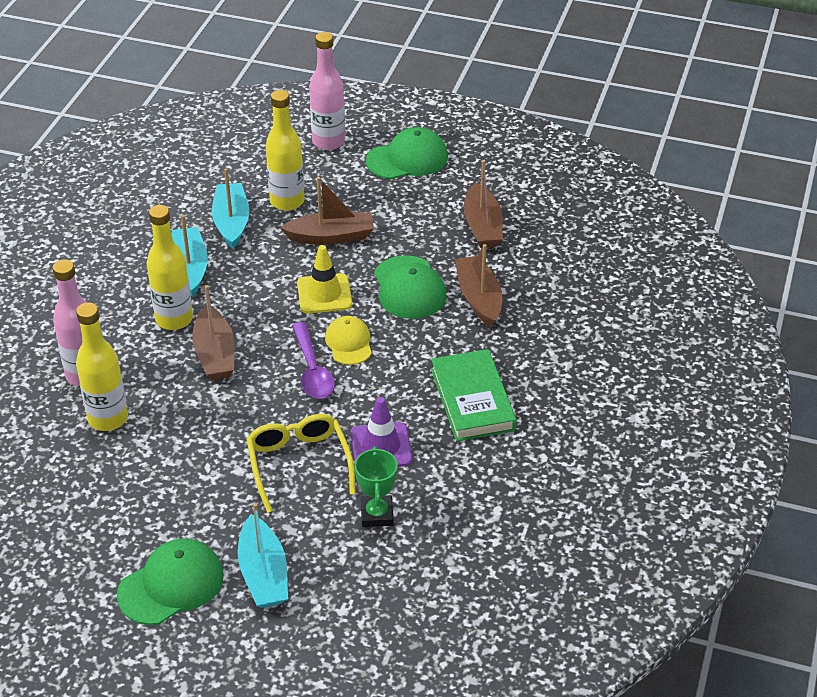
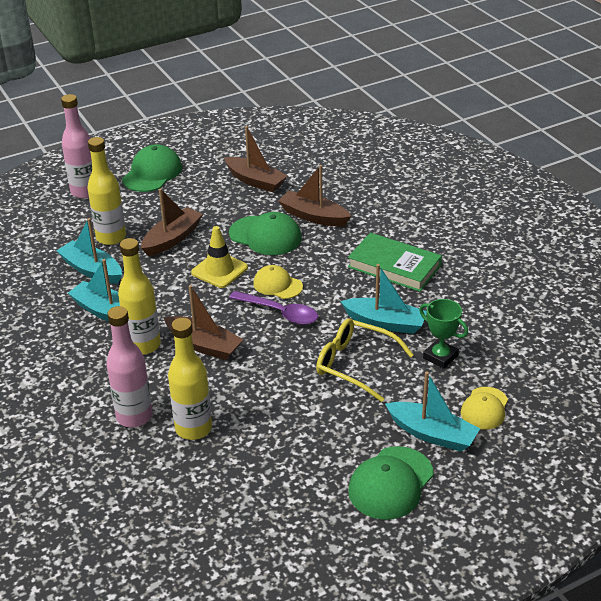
camera: 45 degrees left, 5 degrees down
(171, 585) = (390, 483): green cap -> green cap turned 150 degrees counterclockwise
(338, 589) = (484, 408): none -> yellow cap
(381, 446) = (385, 323): purple traffic cone -> turquoise boat

